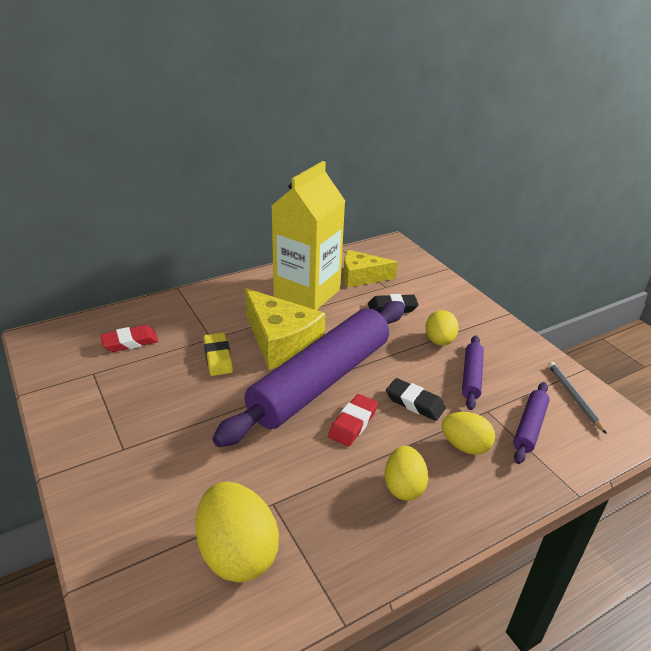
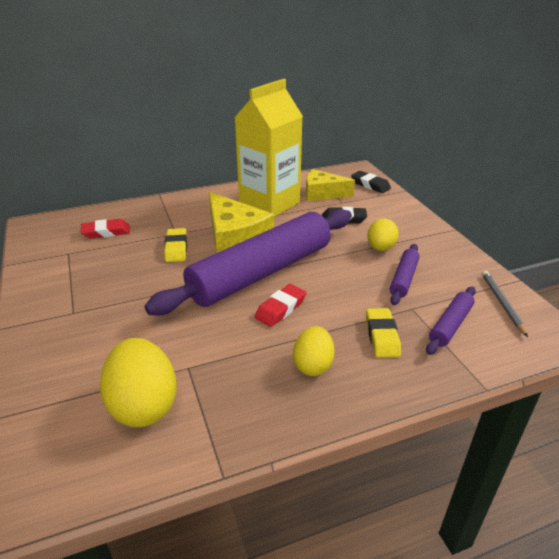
camera: 10 degrees right, 0 degrees up
(414, 403) = (343, 296): black eraser -> black eraser (370, 185)
(465, 446) = (382, 336): yellow egg -> yellow eraser

